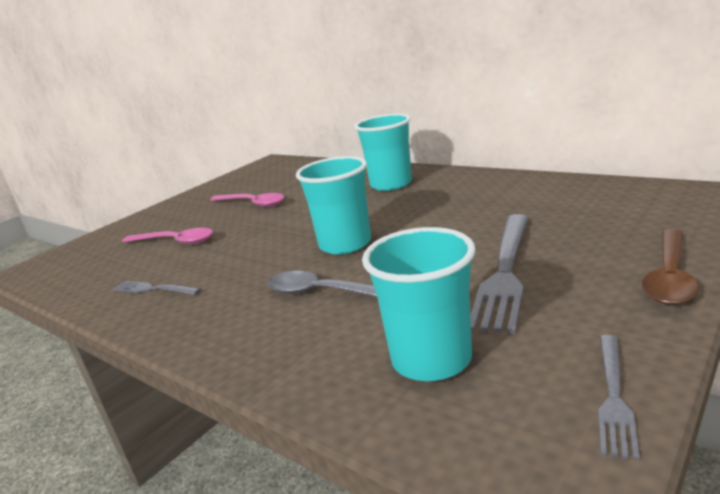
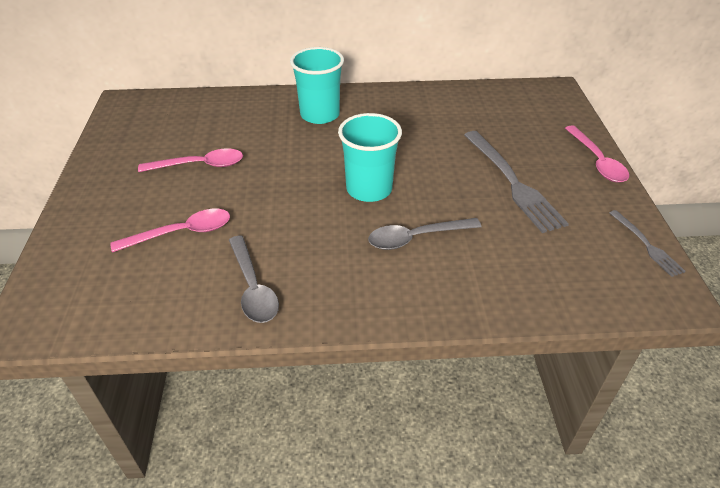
camera: 45 degrees left, 20 degrees up
(153, 289) = (253, 288): grey fork -> grey spoon
(431, 359) = (547, 259): turquoise cup -> none
(669, 277) = (597, 161): brown spoon -> pink spoon

